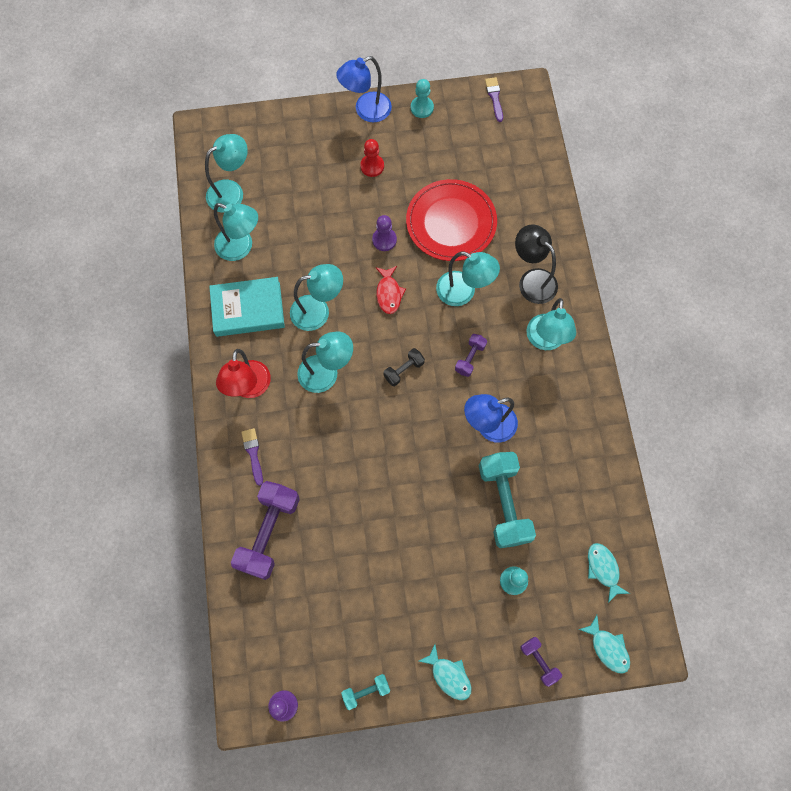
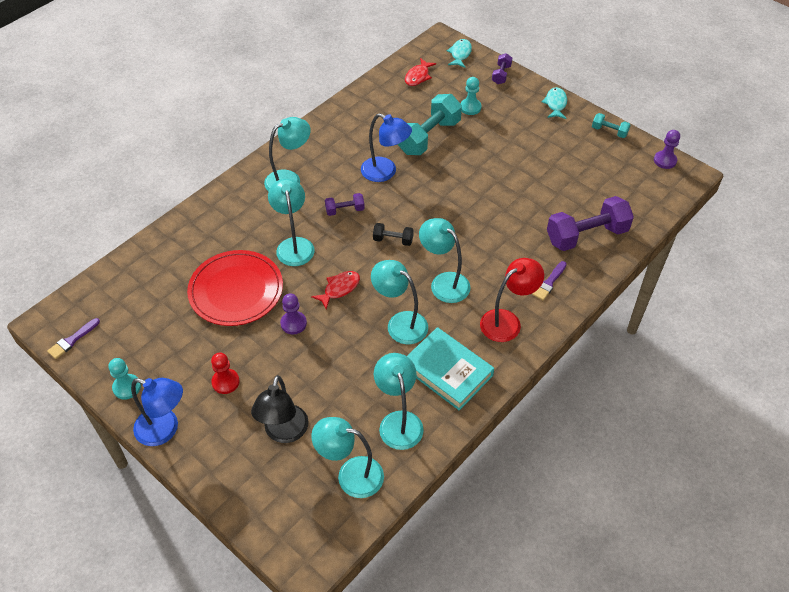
camera: 130 degrees left, 20 degrees down
(532, 280) = (245, 213): black lamp -> black lamp (284, 433)
(603, 569) = (418, 76): turquoise fish -> red fish

